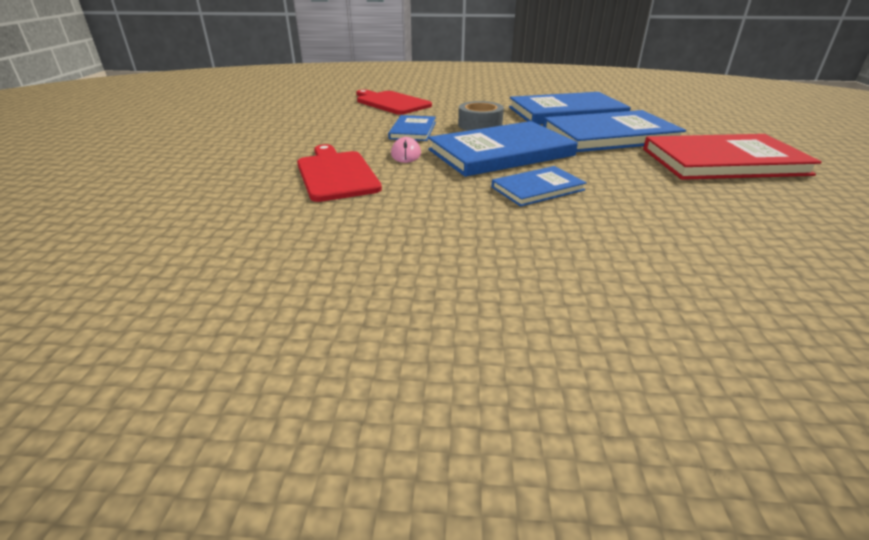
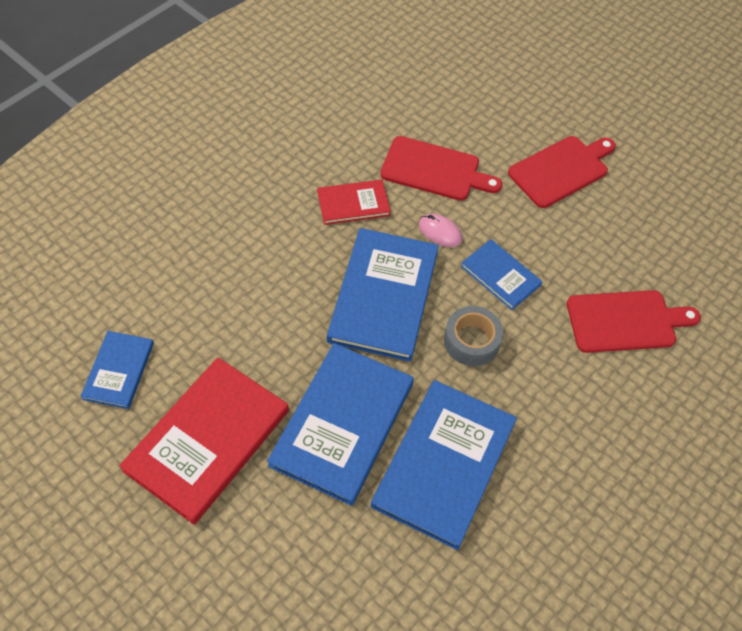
camera: 125 degrees right, 25 degrees up
(272, 138) = (561, 170): none -> red cutting board
(434, 190) = (353, 204): none -> red book
(537, 188) = (299, 261): blue book -> blue book (119, 371)

